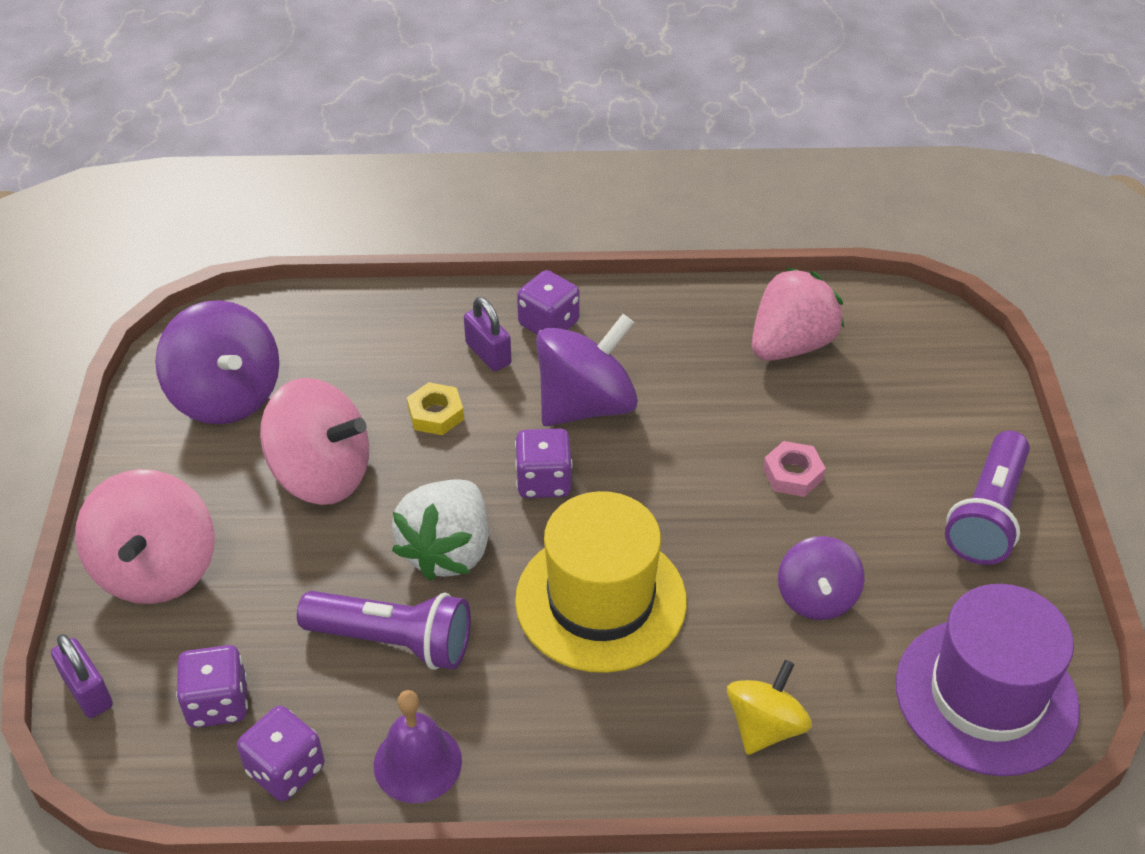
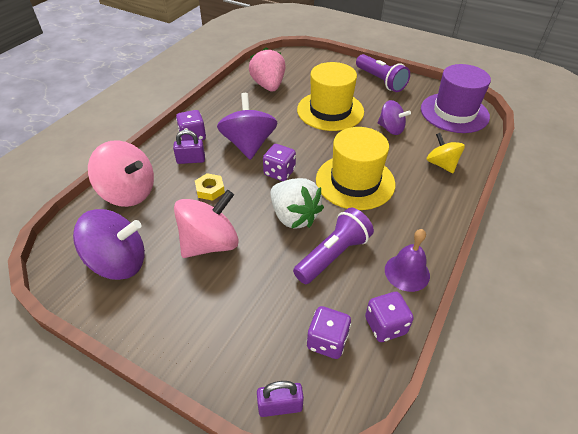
camera: 60 degrees left, 0 degrees up
(157, 569) = (215, 338): pink spinning top -> pink spinning top (129, 192)
(792, 474) = (330, 110): pink nut -> yellow hat

